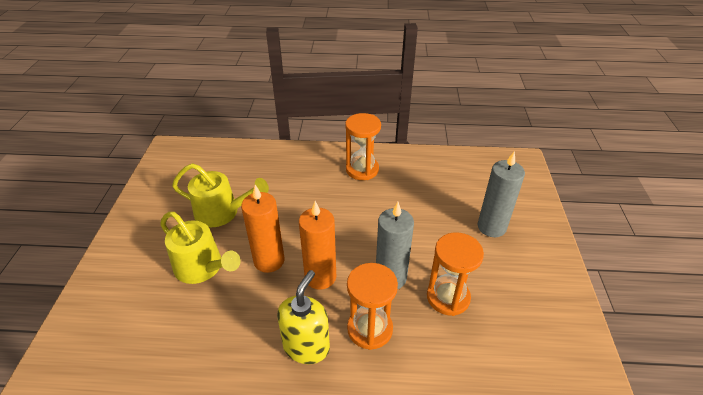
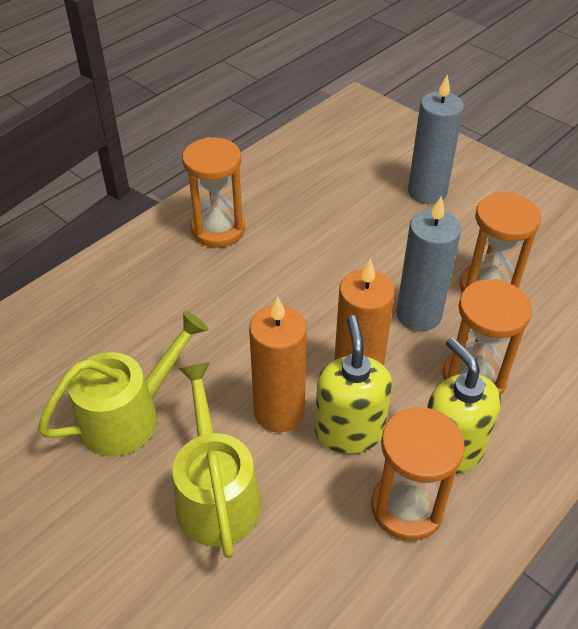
camera: 50 degrees left, 5 degrees up
(202, 268) = (216, 494): yellow watering can -> yellow watering can turned 90 degrees counterclockwise
(251, 348) = (407, 507): none -> orange hourglass
(281, 295) = (349, 431): none -> yellow soap dispenser

